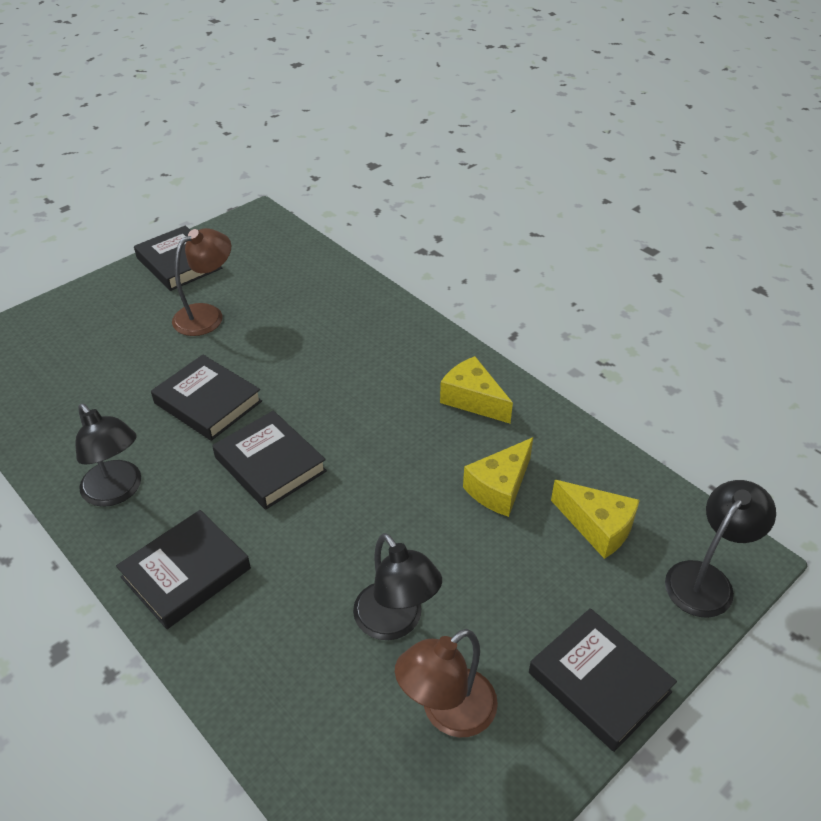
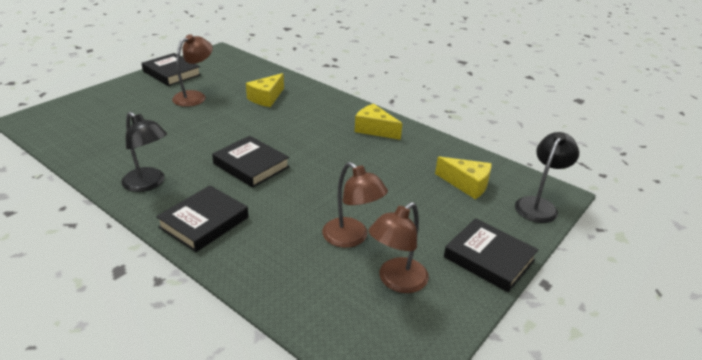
camera: 10 degrees left, 10 degrees down
(208, 402) = (203, 137): black book -> none
(395, 622) = (351, 238): black lamp -> brown lamp
(499, 488) = (401, 169): yellow cheese -> yellow cheese (266, 98)

